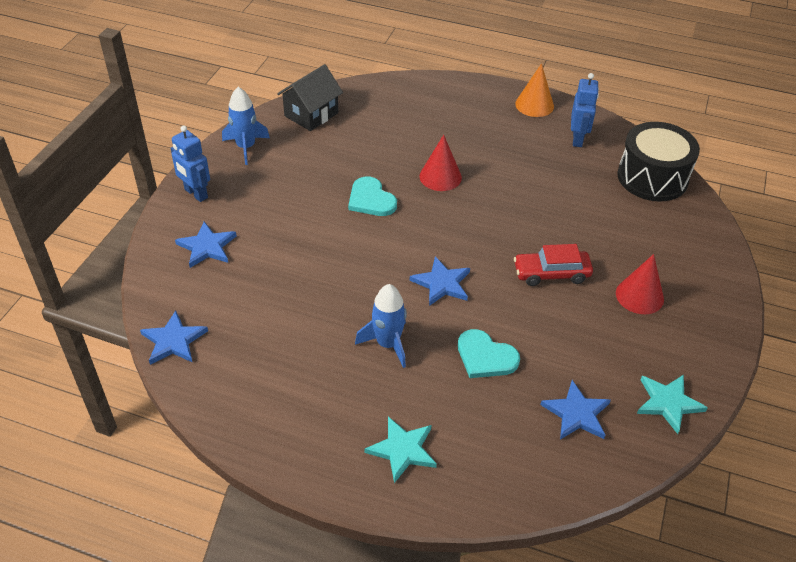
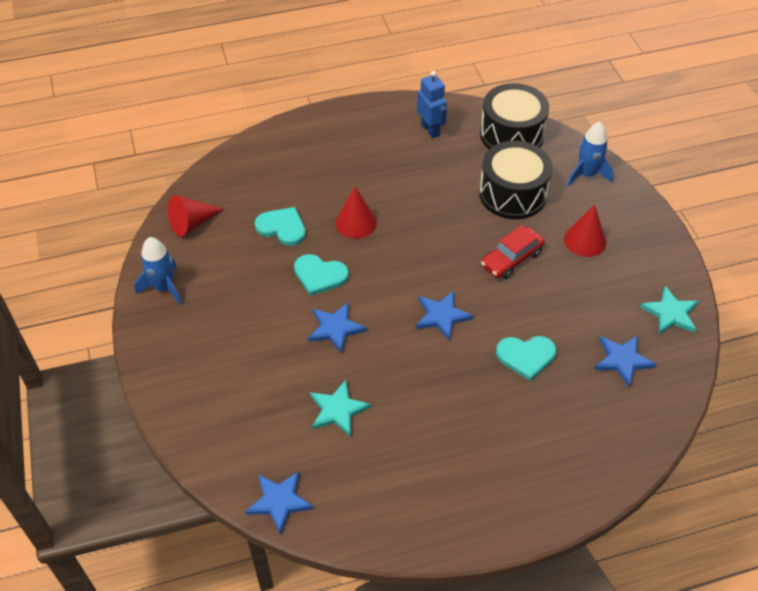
camera: 35 degrees left, 5 degrees up
(195, 194) = (163, 358): blue robot -> none
(207, 247) = (223, 401): blue star -> blue star (335, 328)
(311, 114) = (192, 223): black house -> red cone
(376, 151) = (282, 227): none -> turquoise heart
(387, 344) = (448, 392): blue rocket -> blue rocket (587, 174)
(402, 450) = (536, 468): turquoise star -> turquoise star (338, 410)
(534, 105) = (370, 115): orange cone -> none
(605, 224) = (512, 194): none -> black drum

